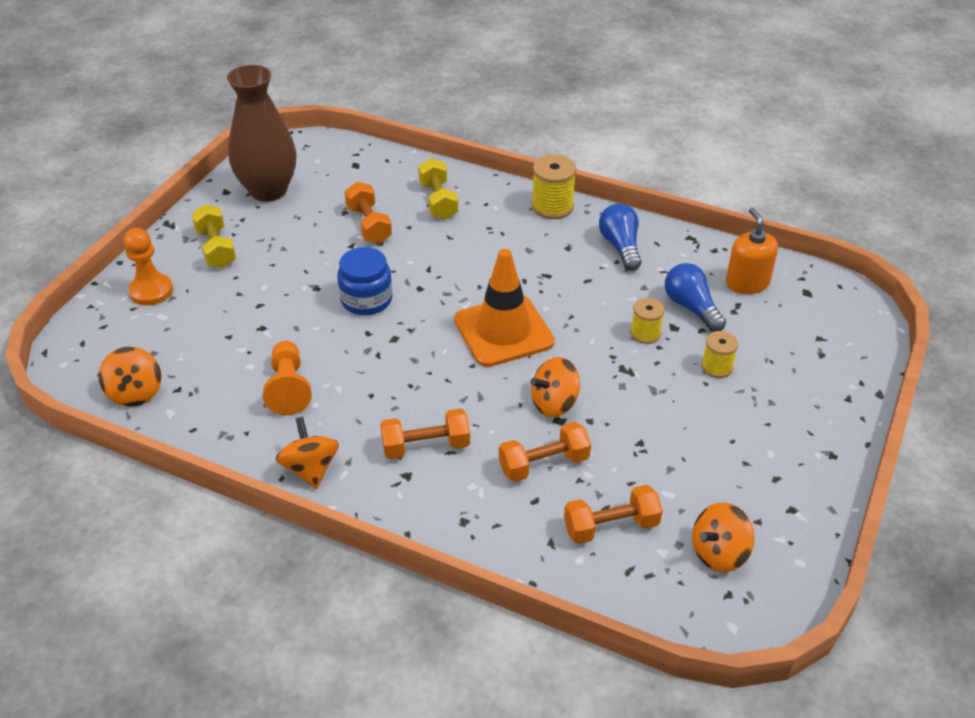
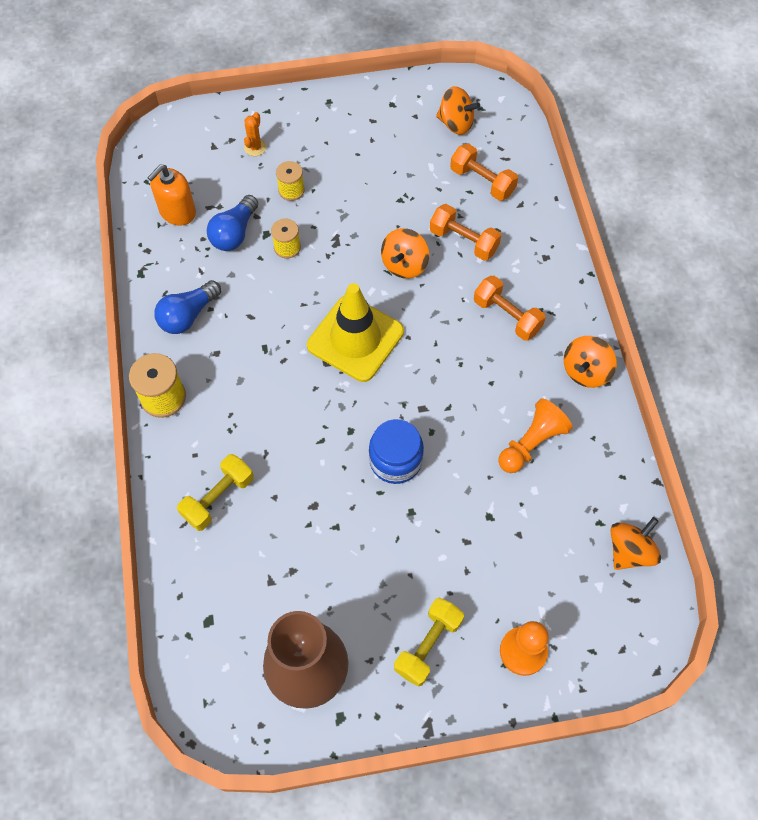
camera: 125 degrees left, 20 degrees up
(369, 225) = (296, 533): orange dumbbell -> none
(503, 331) = (355, 338): orange traffic cone -> yellow traffic cone
(554, 403) = (404, 264): orange spinning top -> orange spinning top turned 90 degrees clockwise
(797, 366) = (255, 147): none -> orange cactus

